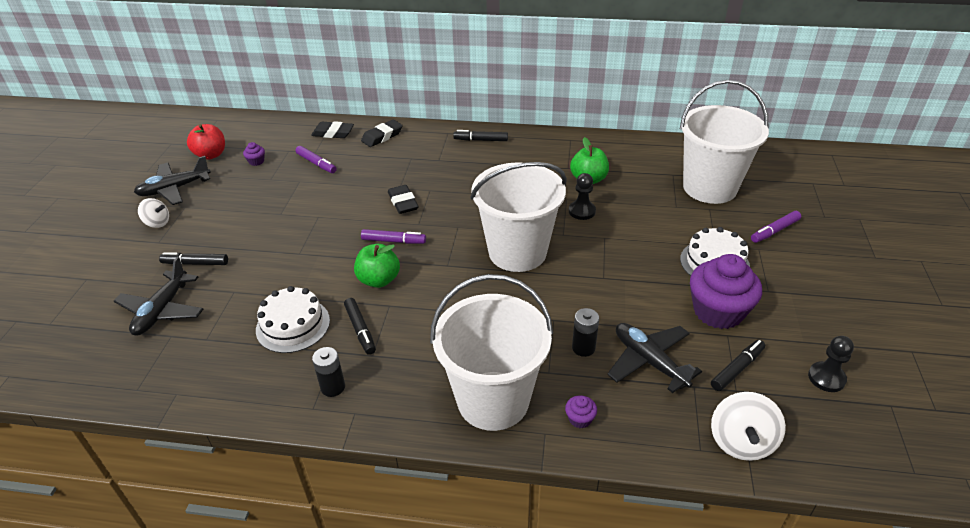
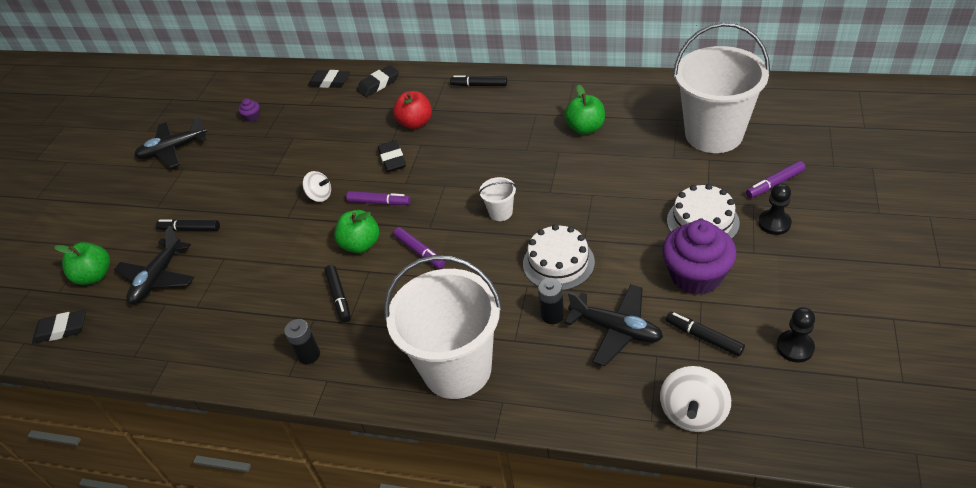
camera: 10 degrees right, 5 degrees up
(53, 362) = (62, 330): none -> black eraser
(91, 308) = (95, 276): none -> green apple
(157, 223) = (156, 187): white spinning top -> white spinning top (320, 196)
(211, 155) = (209, 111): red apple -> red apple (415, 123)
(293, 325) = (276, 292): white cake -> white cake (558, 263)
(316, 163) = (311, 117): purple marker -> purple marker (420, 251)
(517, 252) = (500, 212): white bucket -> white bucket, size x0.40
(580, 419) = (538, 388): purple cupcake -> none
(582, 211) = (573, 165): black pawn -> black pawn (774, 223)
(649, 361) = (616, 329): black plane -> black plane turned 150 degrees clockwise
(737, 369) = (703, 337): black marker -> black marker turned 105 degrees counterclockwise

